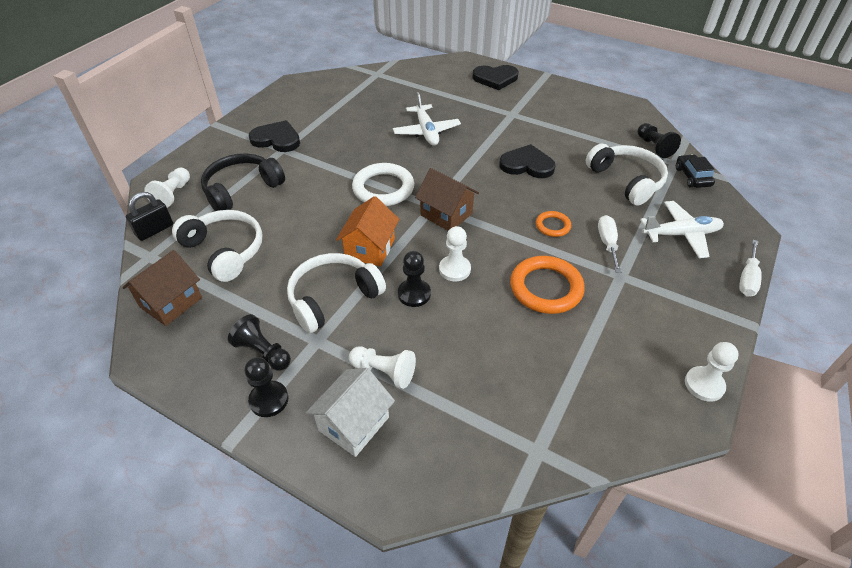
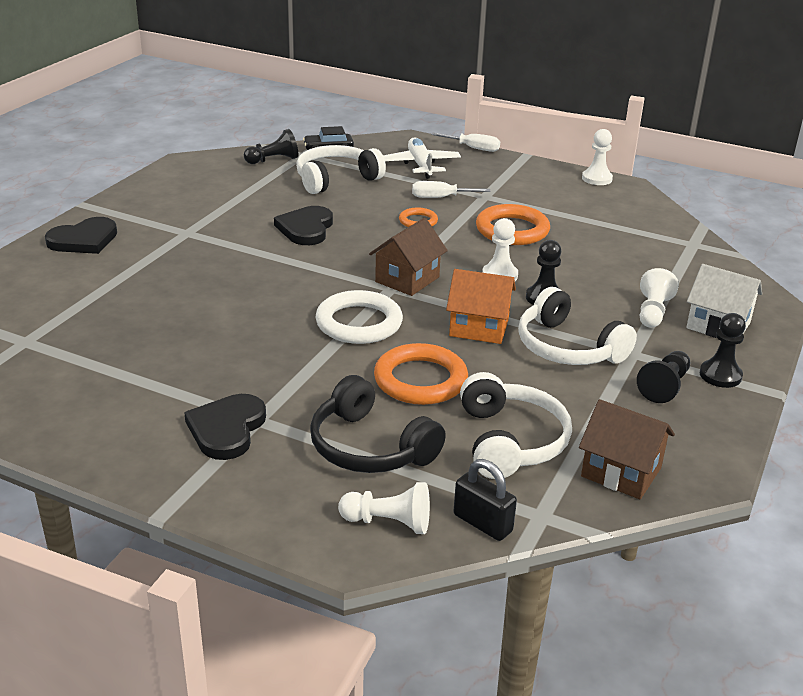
camera: 95 degrees left, 15 degrees down
(225, 250) = (511, 441): white headphones -> white headphones turned 135 degrees clockwise
(306, 214) = (420, 380): none -> orange ring
(426, 131) = (222, 293): white plane -> none
(495, 78) = (84, 240): black heart -> black heart turned 60 degrees clockwise

